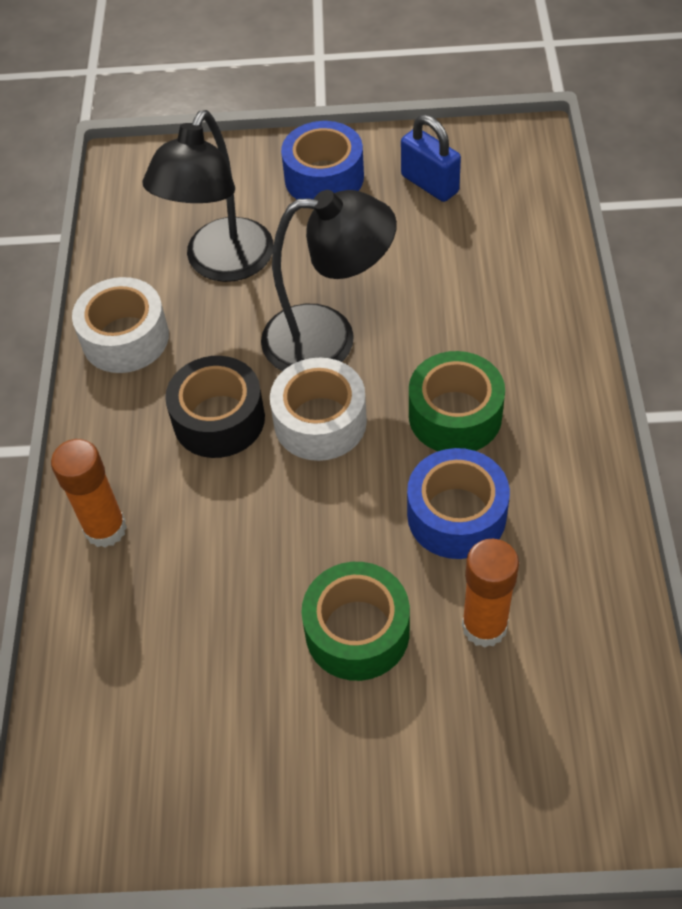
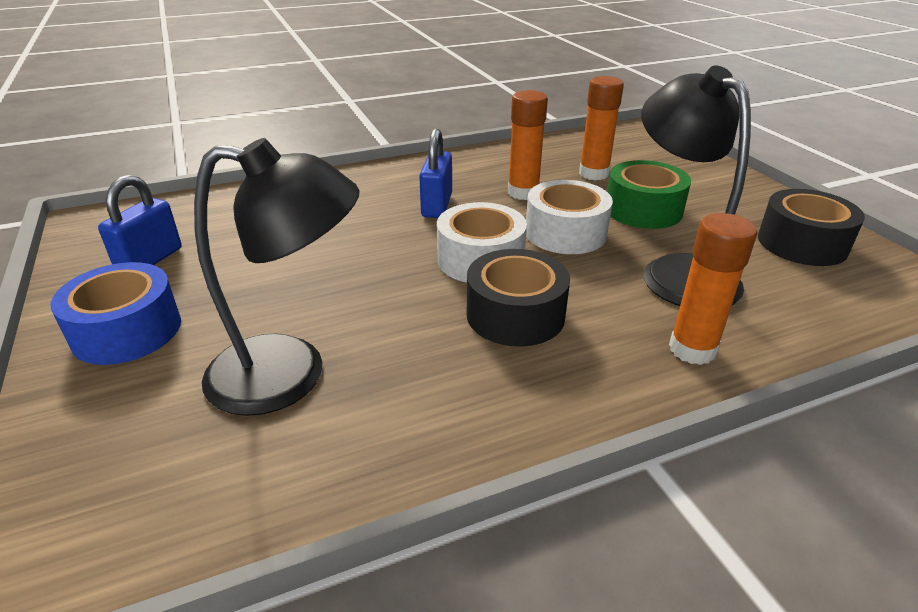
camera: 115 degrees left, 20 degrees down
(125, 338) = (444, 424): white tape -> white tape (565, 233)
(201, 766) = (802, 243): none -> black tape
(329, 339) = (383, 275): black lamp -> black lamp (677, 271)
(455, 415) = (437, 206): green tape -> blue padlock
(456, 515) = (523, 193): blue tape -> orange glue stick

